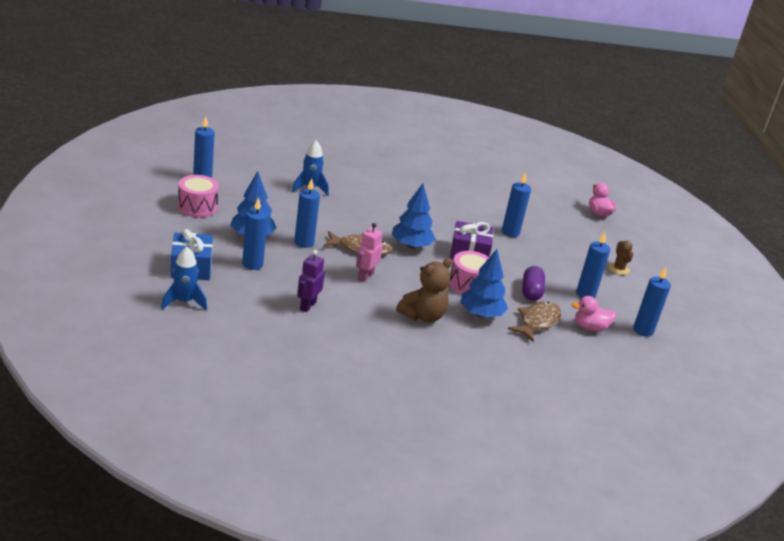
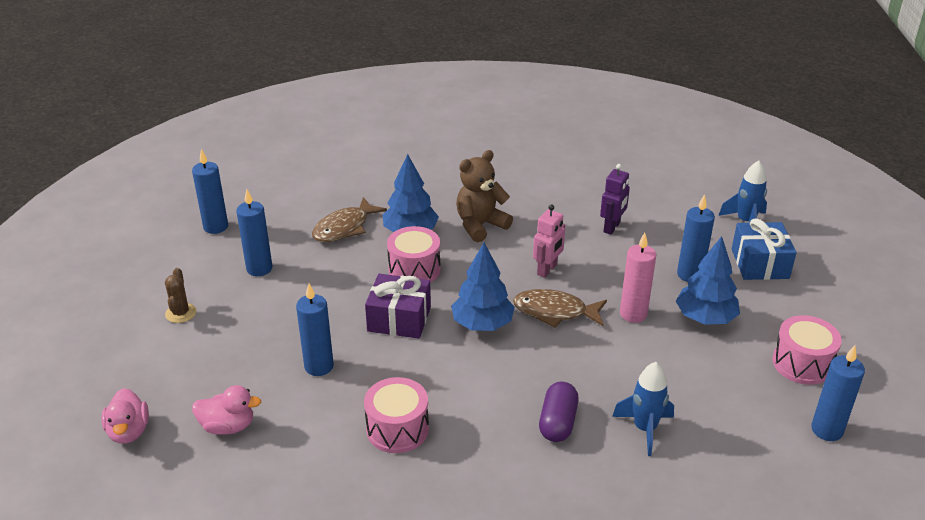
camera: 170 degrees left, 5 degrees up
(304, 242) = (633, 314): blue candle -> pink candle
(452, 201) = (397, 429): none -> pink drum
(531, 292) = (333, 266): purple capsule -> purple capsule (558, 422)
(590, 327) = (281, 226): pink duck -> pink duck (228, 426)

